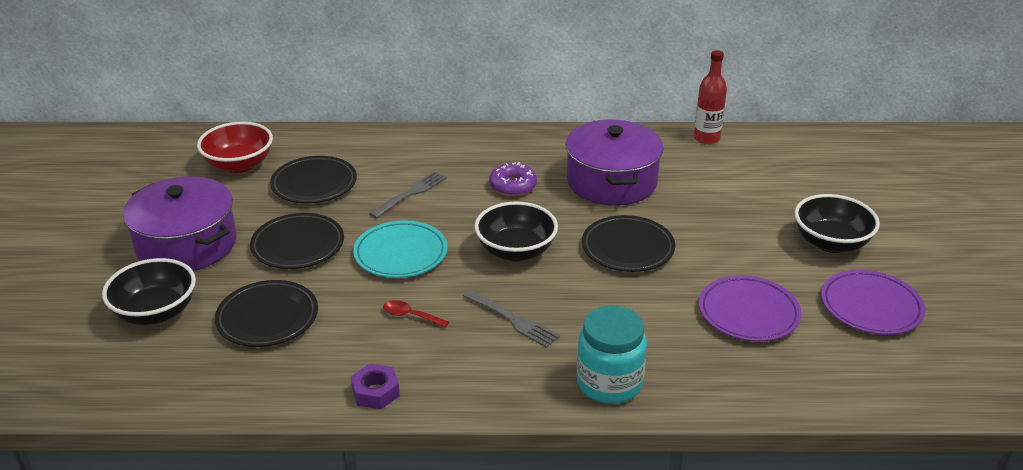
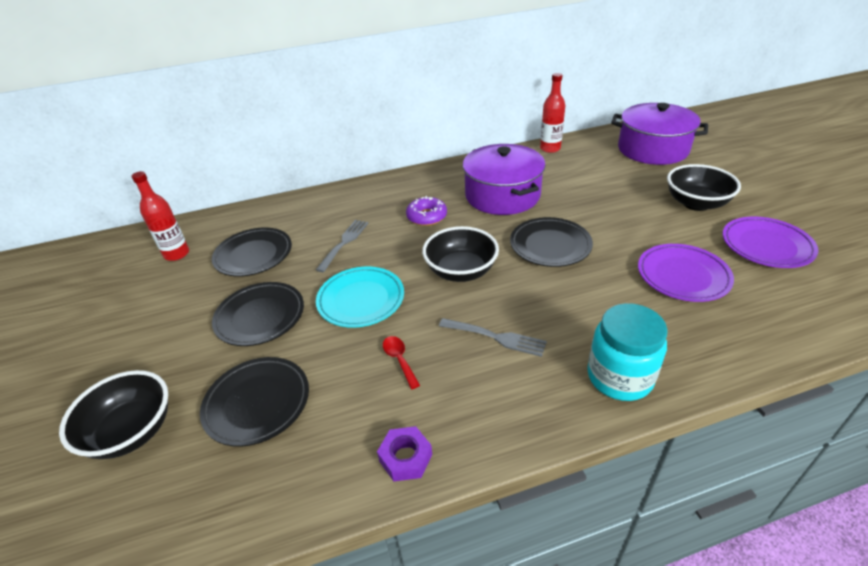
camera: 15 degrees left, 5 degrees up
(186, 244) = (146, 345): purple pot -> purple pot (652, 149)
(239, 165) = (177, 254): red bowl -> red bottle
(410, 316) = (399, 360): red spoon -> red spoon turned 60 degrees clockwise

